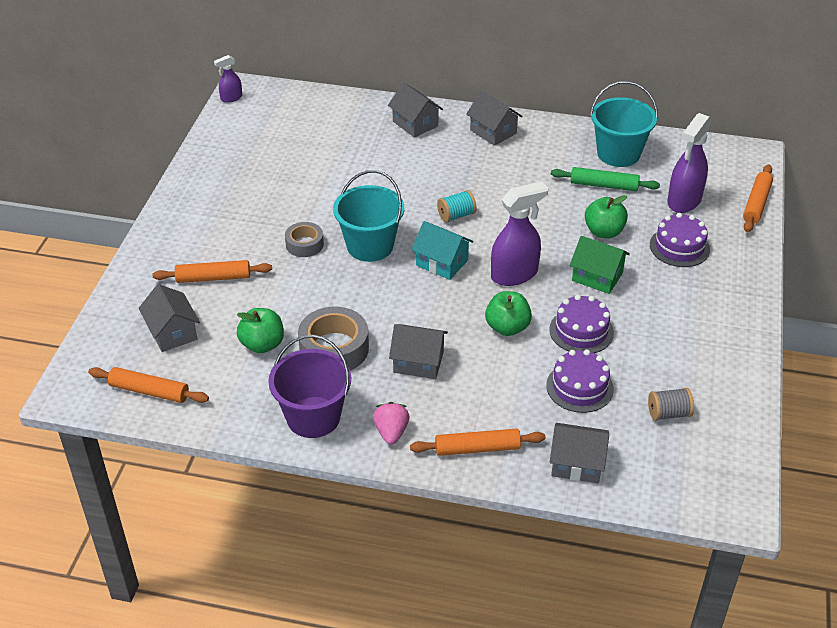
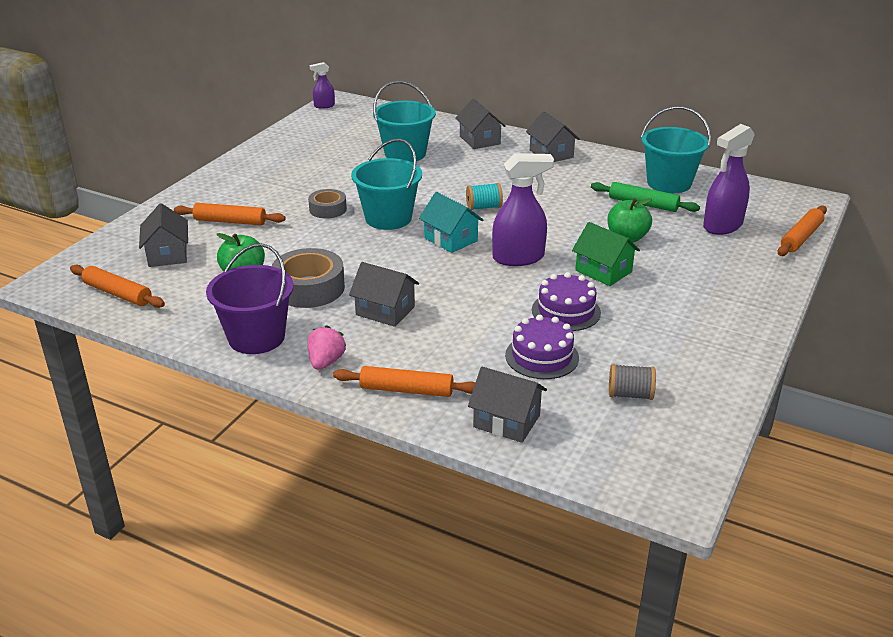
camera: 15 degrees right, 10 degrees down
(348, 155) = (405, 154): none -> turquoise bucket
(507, 327) = (490, 297): green apple -> none
(679, 247) = (702, 260): purple cake -> none

